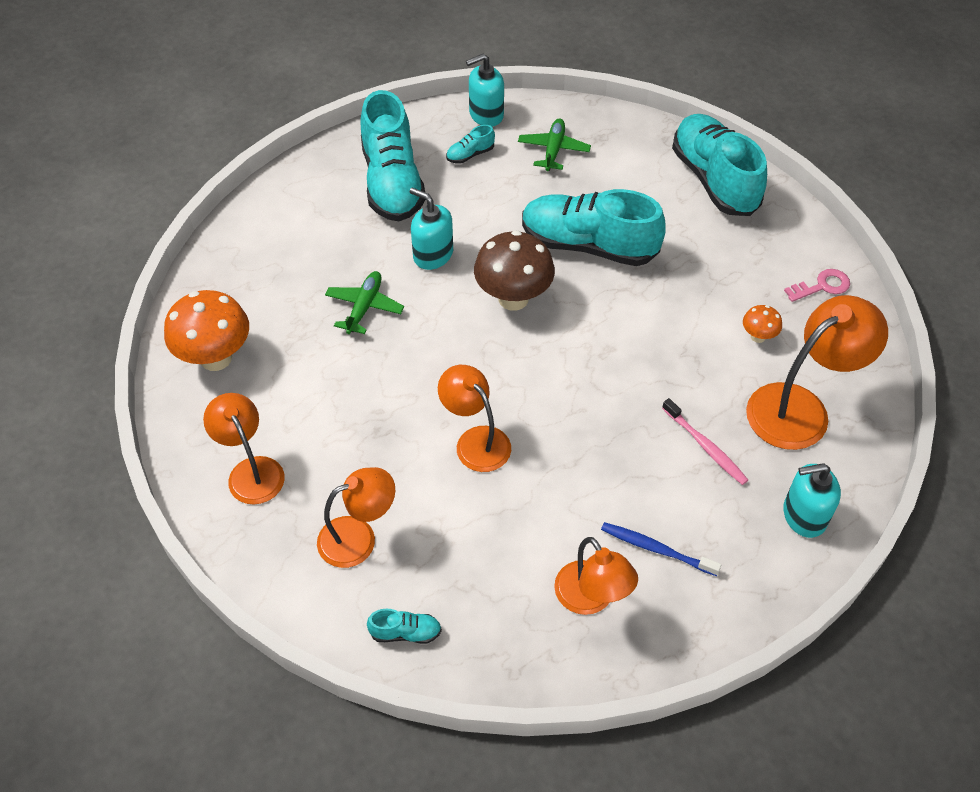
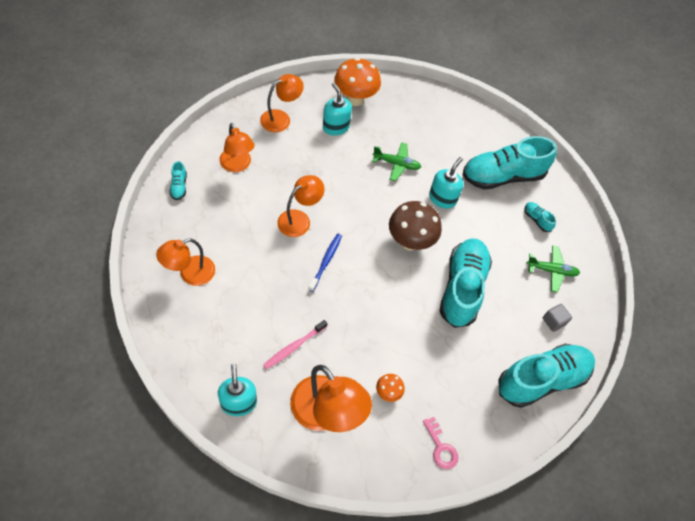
camera: 80 degrees right, 5 degrees up
(486, 114) = (578, 230): turquoise soap dispenser -> turquoise soap dispenser (335, 127)
(630, 158) = (553, 321): none -> grey cube
(656, 549) = (220, 311): blue toothbrush -> blue toothbrush (326, 261)

